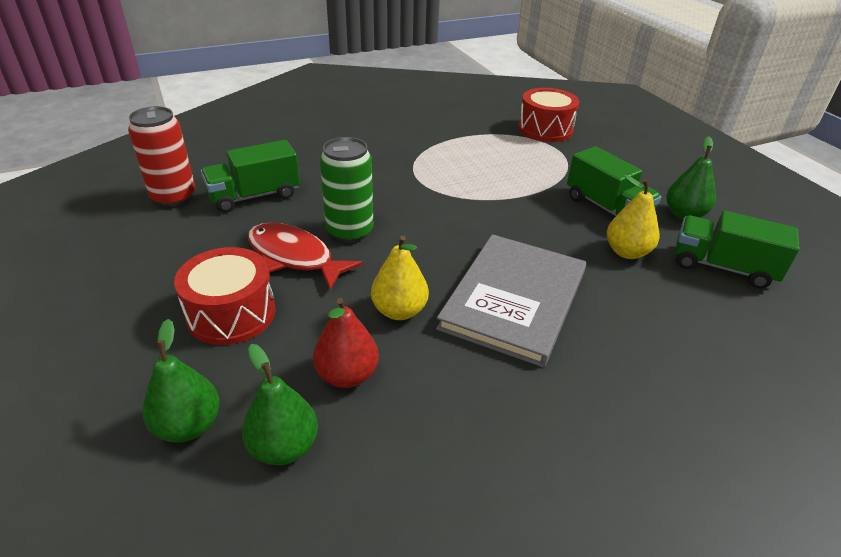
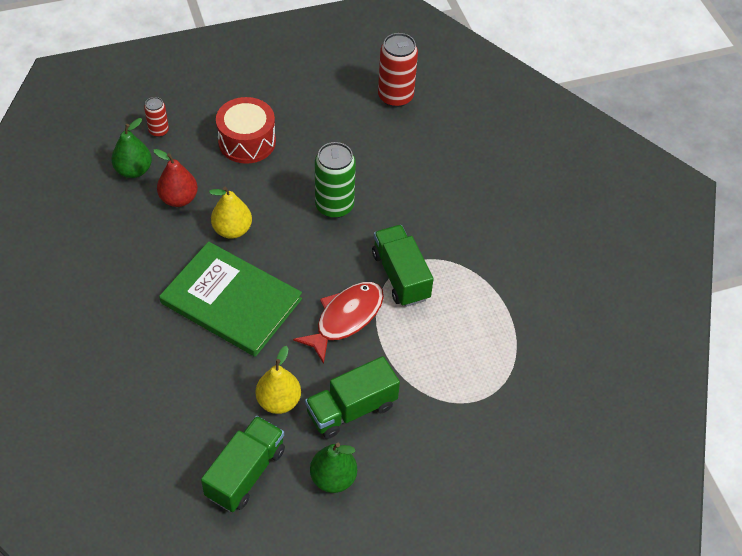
camera: 95 degrees right, 15 degrees up
(188, 426) = (159, 131): green pear -> red can
(254, 196) = (393, 145): green truck -> green truck (400, 276)
(294, 257) = (304, 172): red fish -> red fish (346, 318)
(514, 300) = (231, 301): grey book -> green book
(545, 129) = (530, 400): red drum -> none

